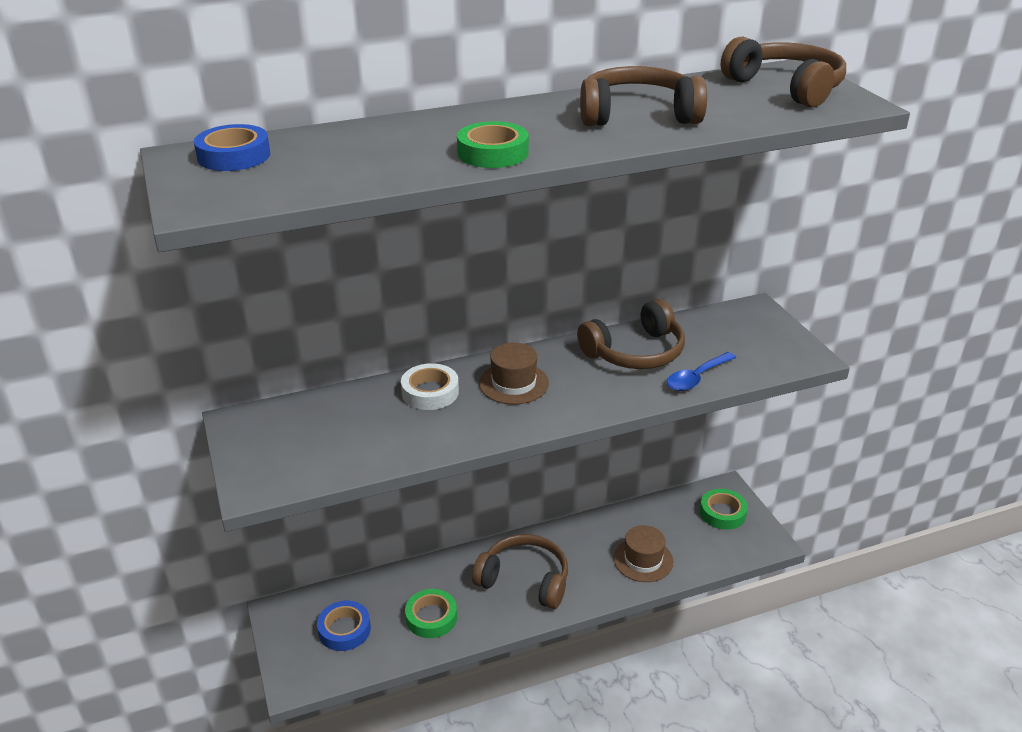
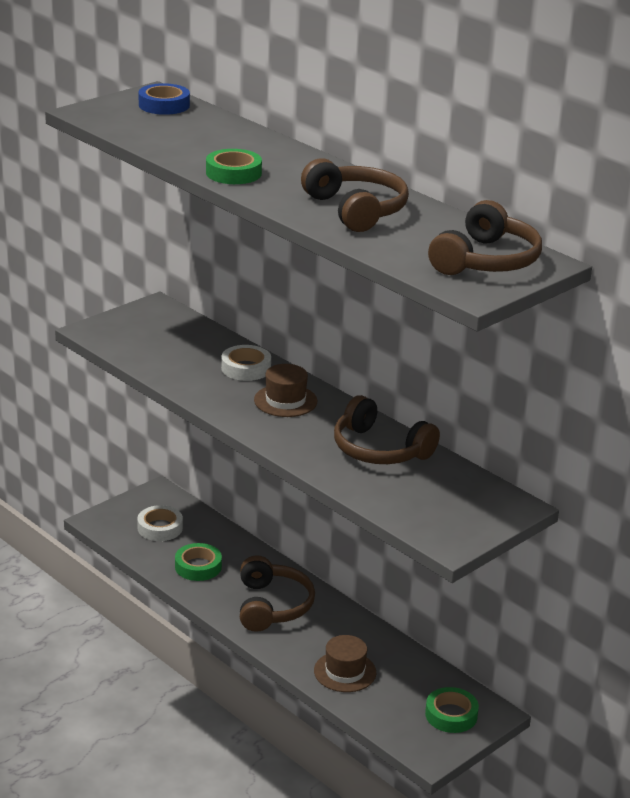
camera: 65 degrees right, 5 degrees down
(344, 630) = (160, 528): blue tape -> white tape
(696, 378) = (363, 486): blue spoon -> none

